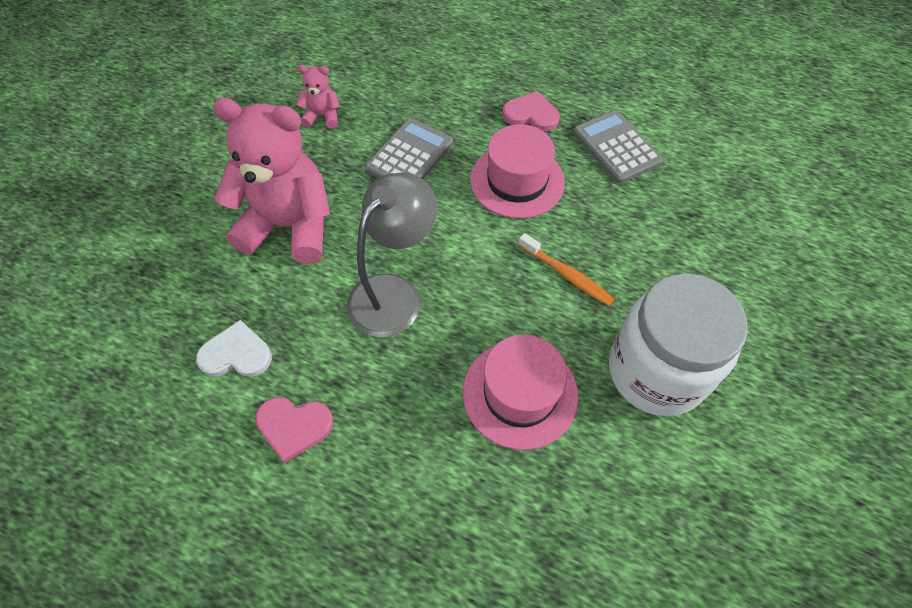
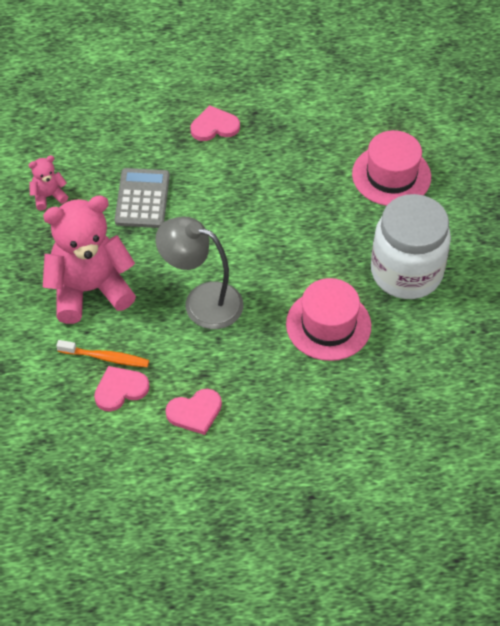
camera: 30 degrees left, 5 degrees down
(236, 354) = (120, 389): white heart -> pink heart
(394, 293) = (201, 301): grey lamp -> grey lamp turned 75 degrees counterclockwise
(517, 181) = (237, 184): pink hat -> pink hat (391, 175)
(567, 275) = (313, 236): orange toothbrush -> orange toothbrush (106, 358)
(616, 147) = (294, 127): grey calculator -> none

